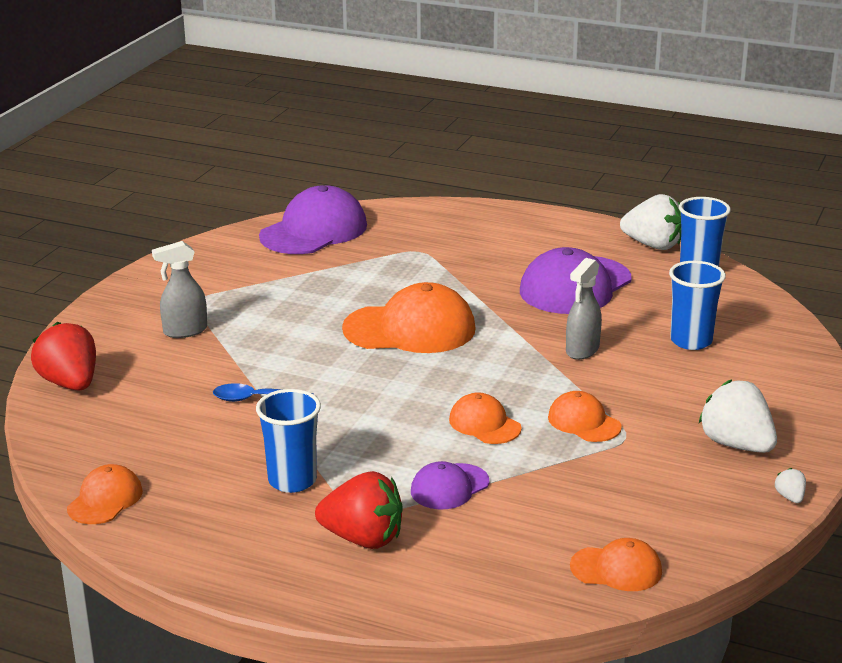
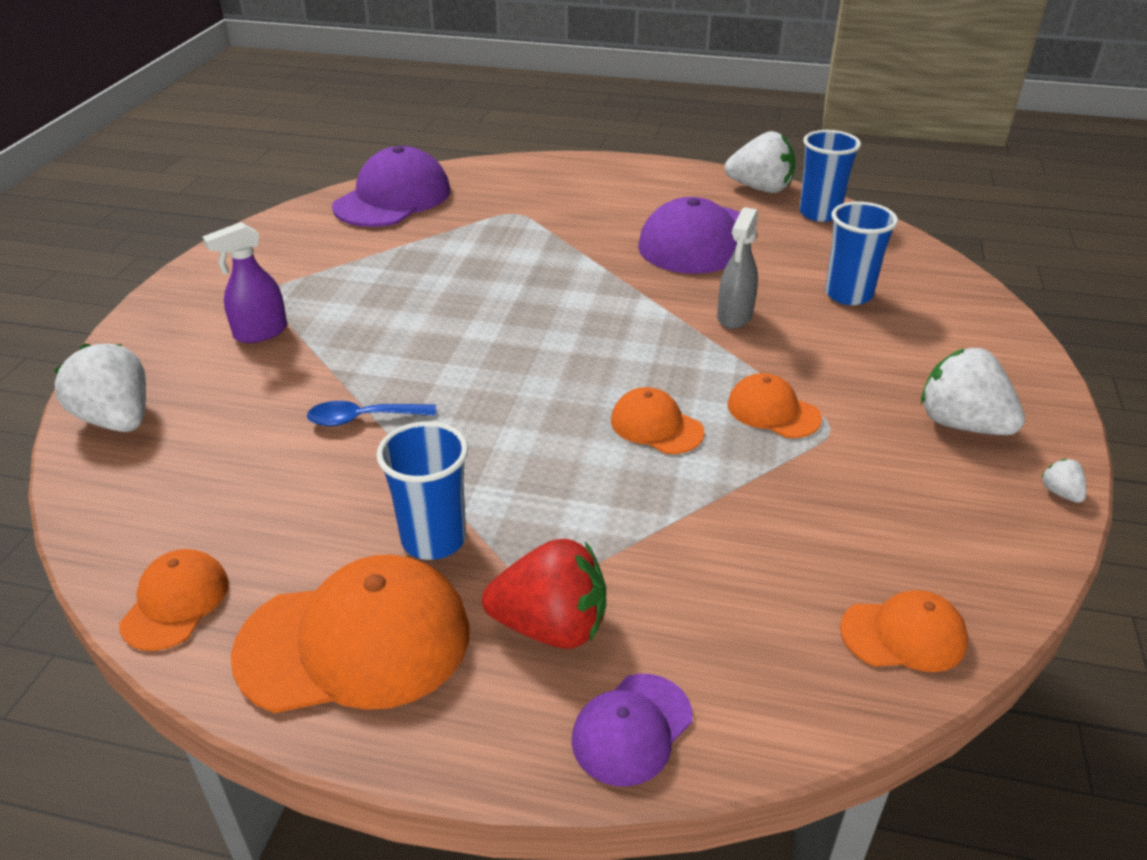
camera: 10 degrees left, 10 degrees up
(70, 383) = (117, 420): red strawberry -> white strawberry
(185, 331) = (260, 333): grey spray bottle -> purple spray bottle
(410, 329) = (530, 307): orange cap -> orange cap (355, 642)
(449, 487) = (642, 526): purple cap -> purple cap (632, 729)

